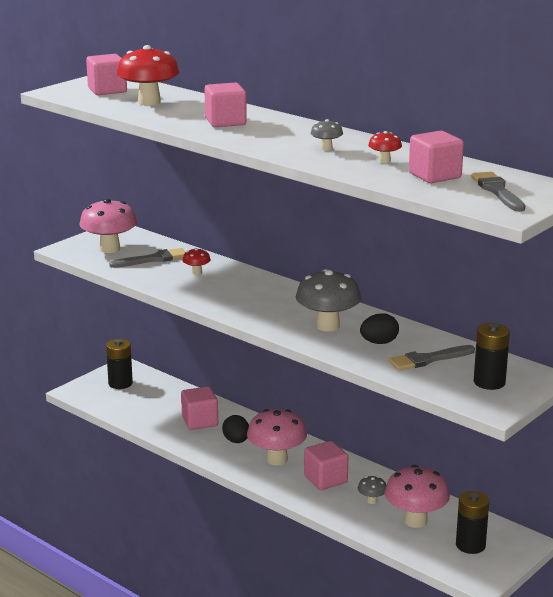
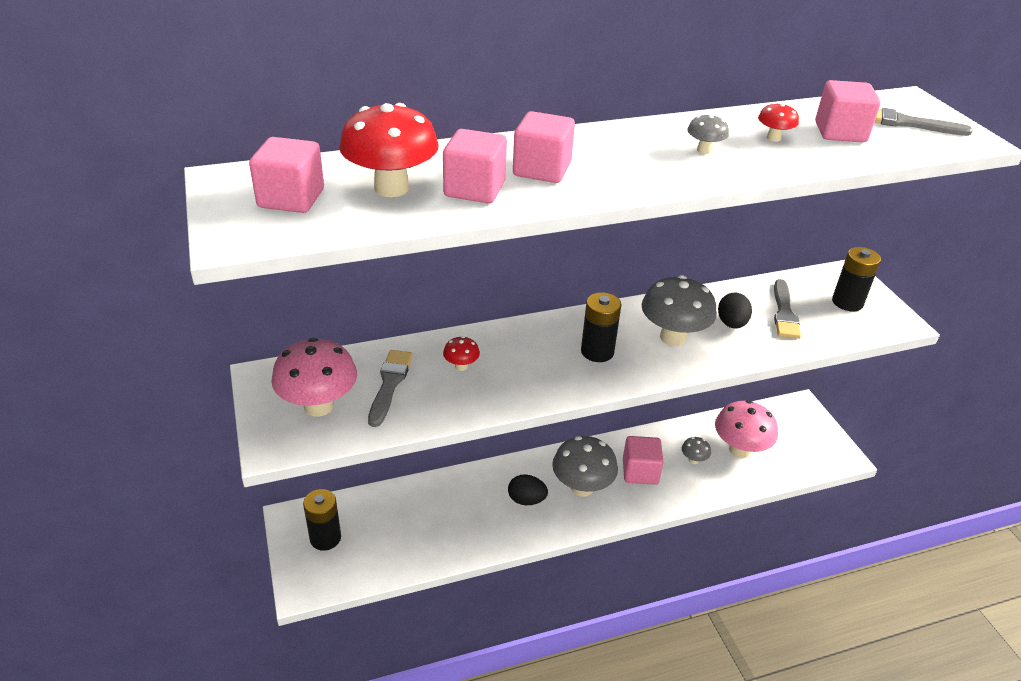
camera: 60 degrees left, 15 degrees up
(200, 421) = (466, 509): pink cube -> pink cube (474, 189)
(276, 459) = (582, 487): pink mushroom -> grey mushroom
(470, 545) = (792, 437): black battery -> black battery (597, 351)

